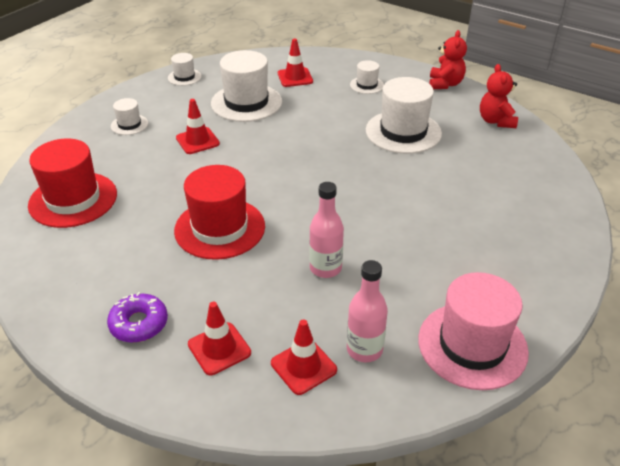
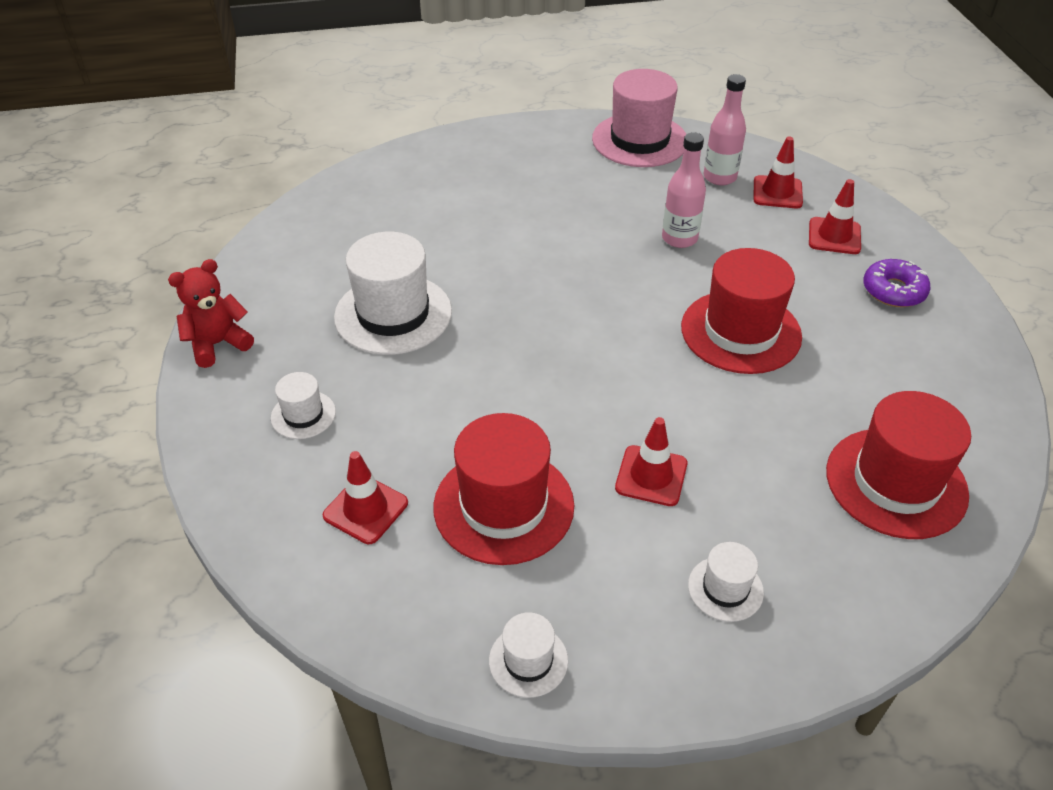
camera: 135 degrees left, 5 degrees up
(246, 102) = (503, 506): white hat -> red hat
(496, 121) = (280, 261): red teddy bear -> none

